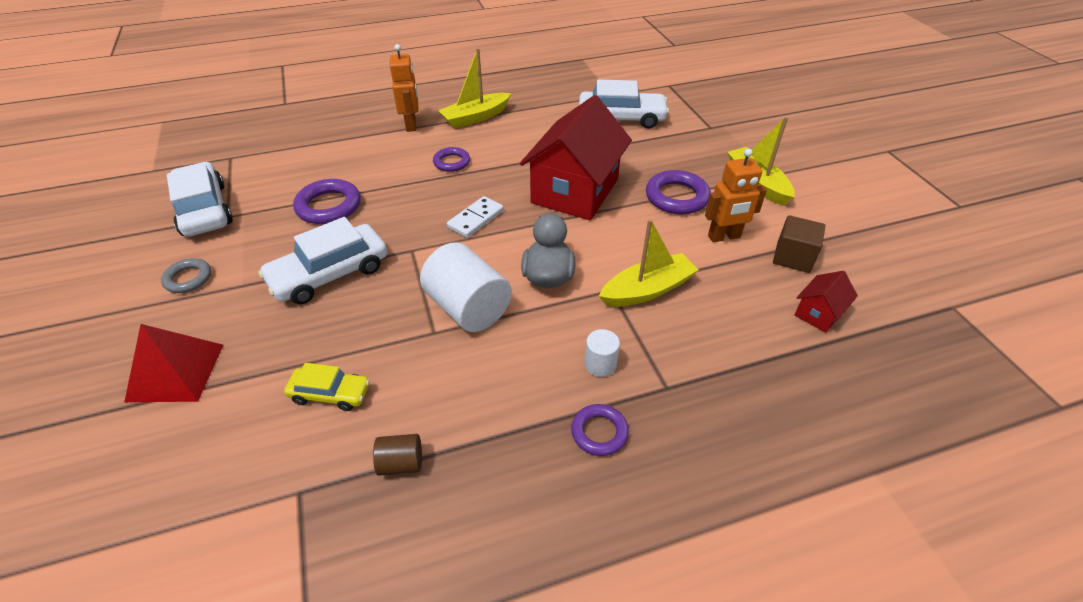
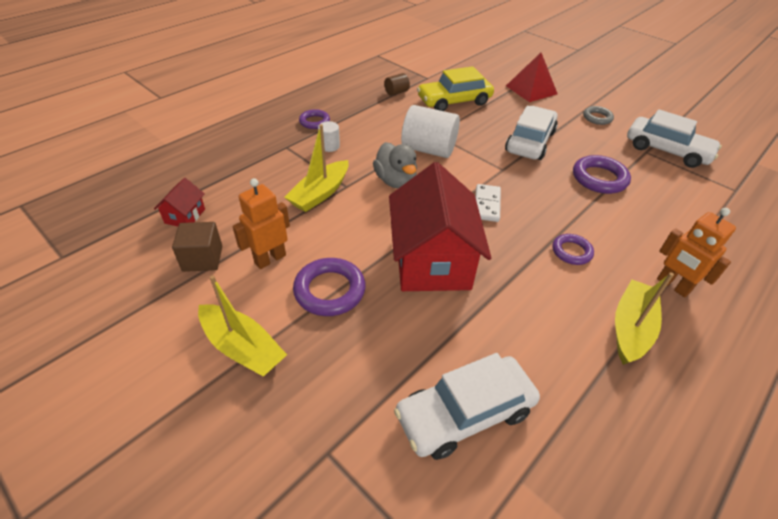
camera: 150 degrees right, 0 degrees up
(330, 394) = (454, 101): yellow car -> yellow car, size x1.77

